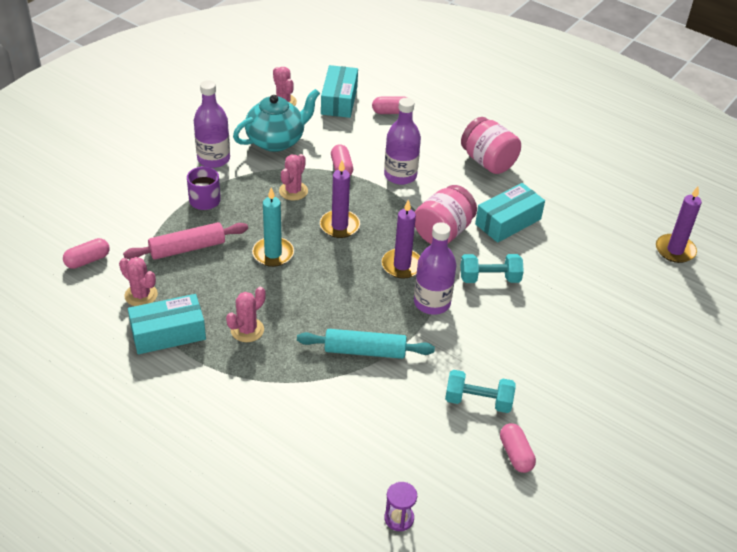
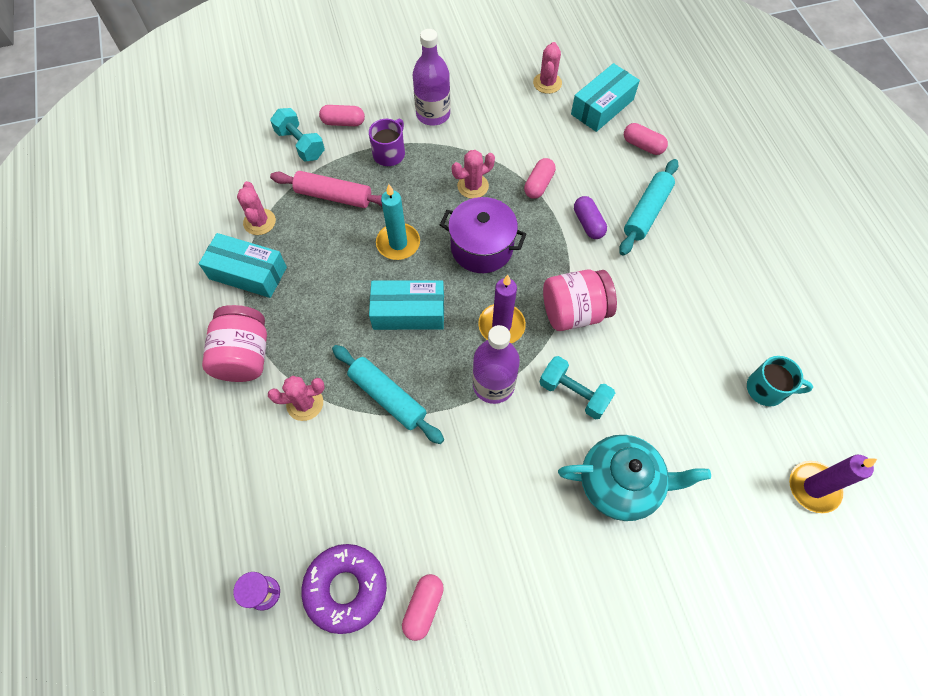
camera: 40 degrees right, 20 degrees up
(87, 260) = (249, 163): pink capsule -> pink capsule (343, 122)
(247, 330) = (310, 309): pink cactus -> pink cactus (305, 403)
(276, 141) = (504, 123): turquoise teapot -> turquoise teapot (620, 484)
(339, 226) = (482, 248): purple candle -> purple pot
(400, 175) = (588, 223): purple bottle -> purple capsule
(432, 150) = (646, 212): none -> turquoise rolling pin
(454, 478) = (346, 588): none -> purple donut
(478, 401) = (440, 523): turquoise dumbbell -> turquoise dumbbell (300, 144)
(488, 162) = (693, 256): pink jar -> pink jar (244, 356)
(508, 221) = (652, 339): turquoise box -> turquoise box (408, 312)
(601, 213) = (767, 389): none -> turquoise mug

